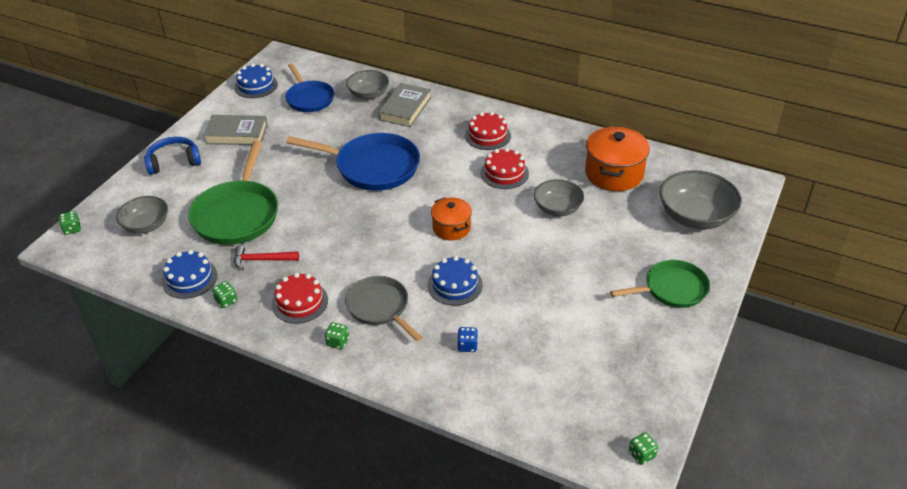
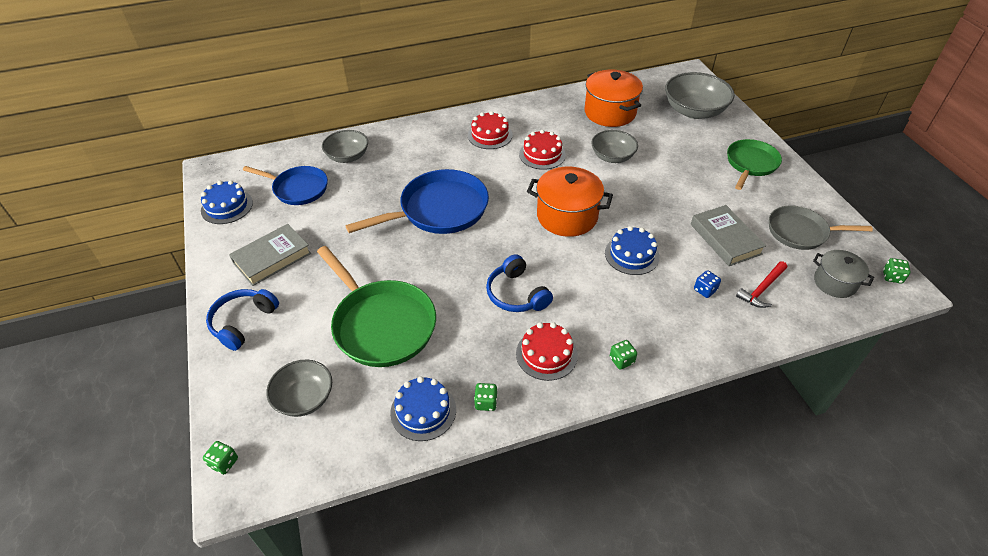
camera: 45 degrees left, 5 degrees up
(262, 260) = (463, 345): red hammer -> red hammer (762, 289)
(338, 254) = (516, 294): none -> blue headphones
(380, 307) = (609, 310): grey pan -> grey pan (800, 232)
(405, 109) = (396, 151): grey book -> grey book (725, 239)
(451, 228) = (567, 216): orange pot -> orange pot, size x1.63
(581, 419) = (835, 283): none -> grey pot

